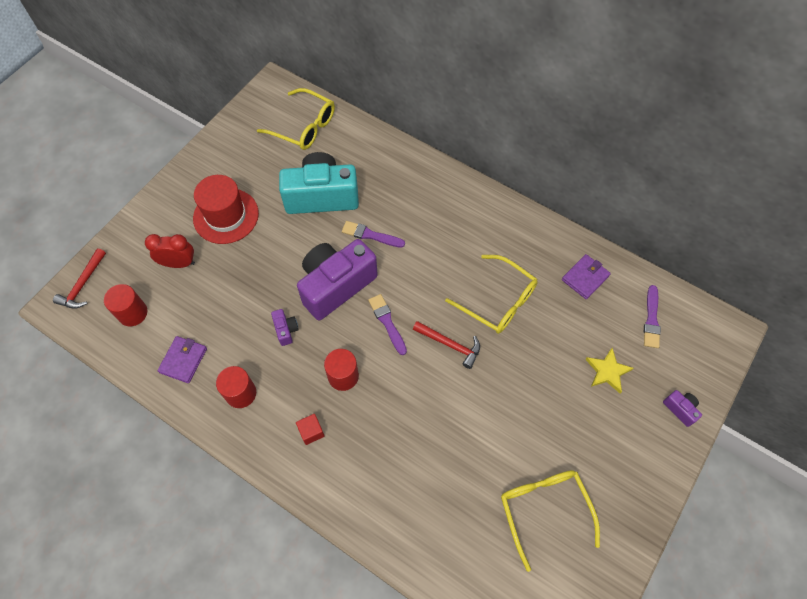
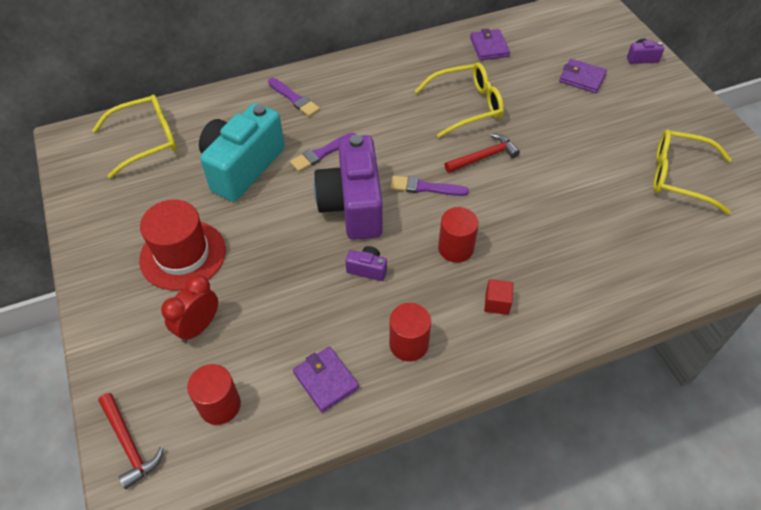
camera: 55 degrees left, 10 degrees down
(607, 371) = (582, 78): yellow star -> purple wallet
(651, 320) = (555, 33): purple brush -> purple brush (294, 99)

